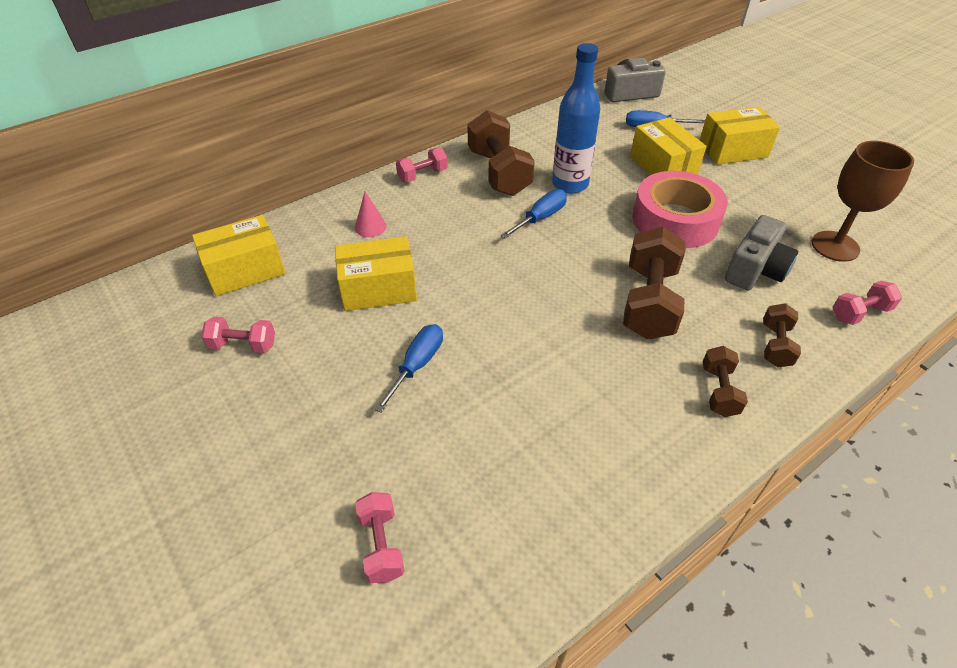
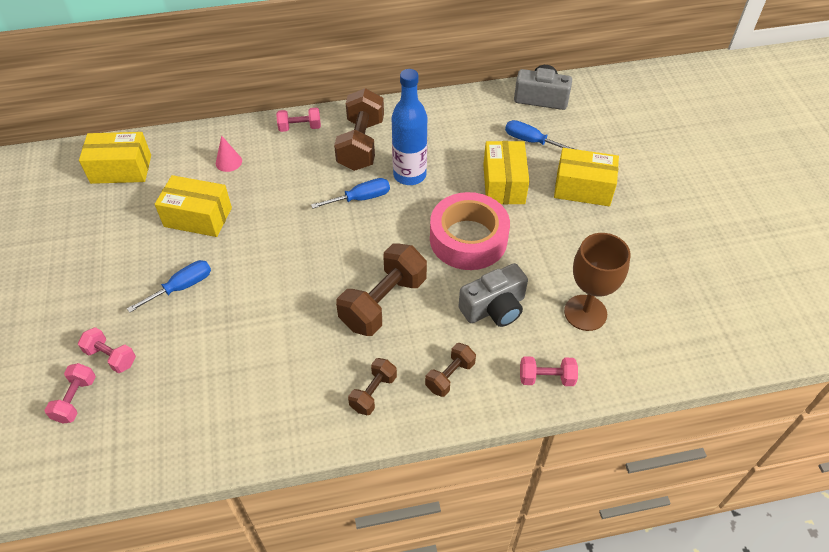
camera: 25 degrees right, 5 degrees up
(243, 345) = (84, 228): pink dumbbell -> pink dumbbell (111, 357)

